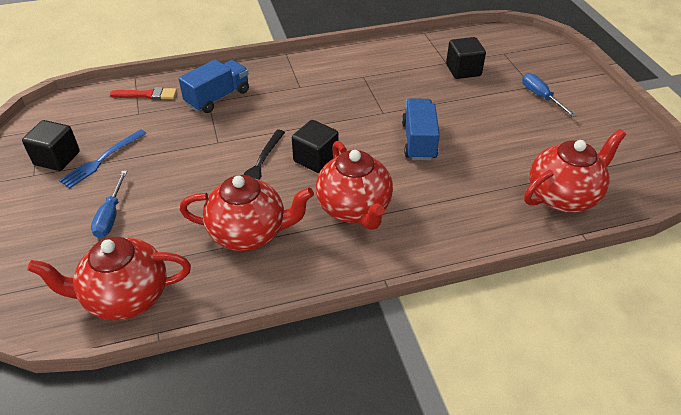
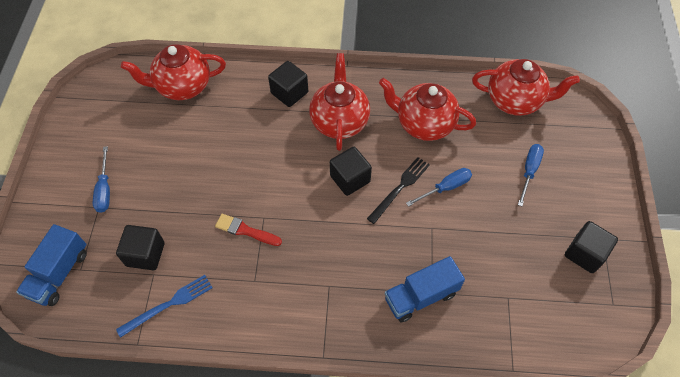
camera: 160 degrees left, 15 degrees up
(102, 160) = (541, 238): blue fork -> blue fork (168, 304)
(147, 95) = (498, 328): red brush -> red brush (246, 230)
(209, 176) = (445, 188): none -> blue screwdriver
(418, 141) = (252, 171): blue truck -> blue truck (59, 273)
(433, 224) = (289, 93): none -> black cube

